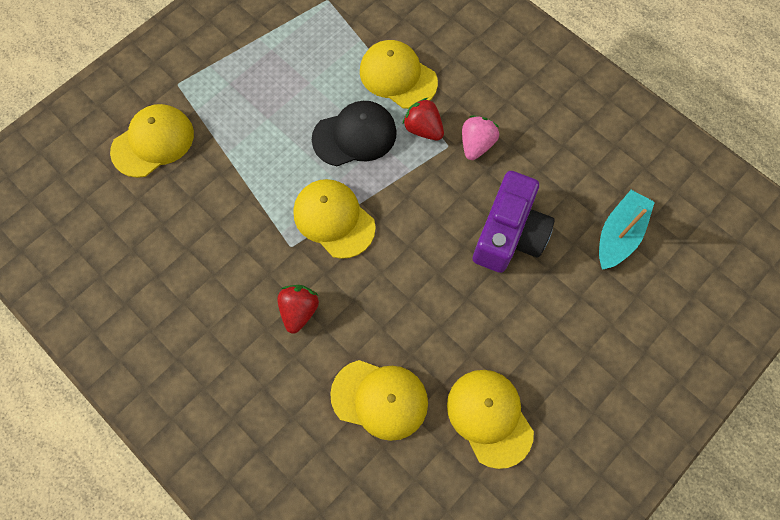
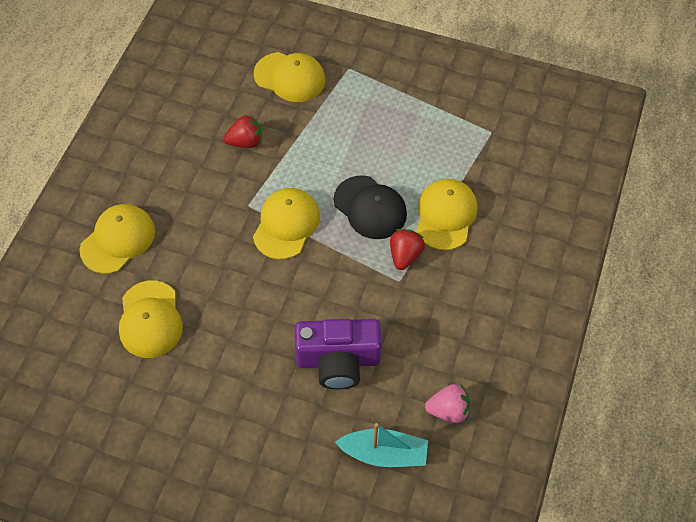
camera: 65 degrees right, 10 degrees down
(299, 310) = (197, 234): red strawberry -> red strawberry (245, 142)
(476, 144) = (412, 302): pink strawberry -> pink strawberry (448, 410)
(489, 417) = (168, 406): yellow cap -> yellow cap (118, 240)

